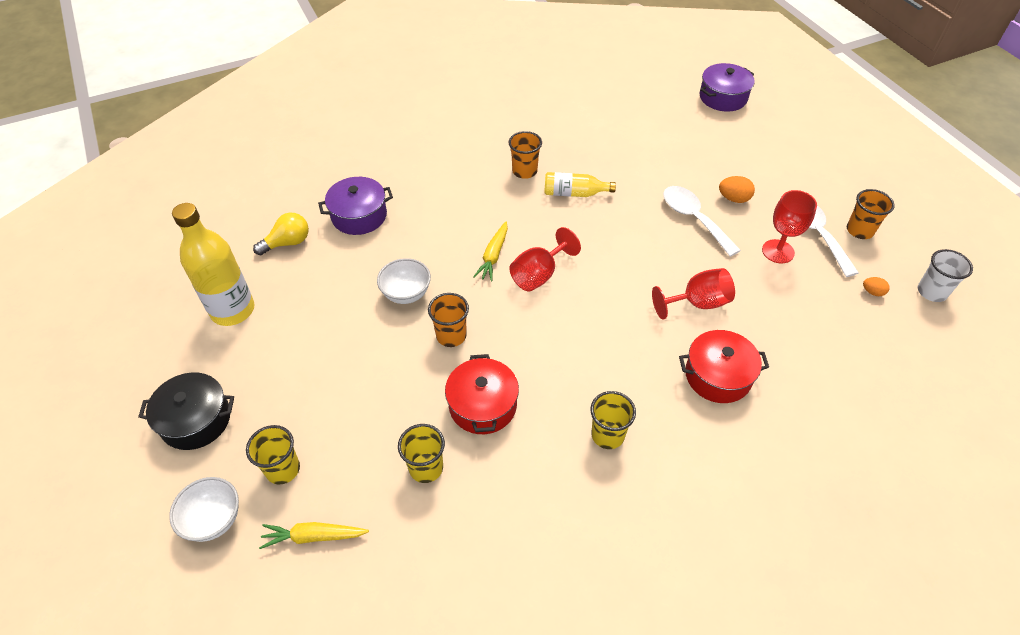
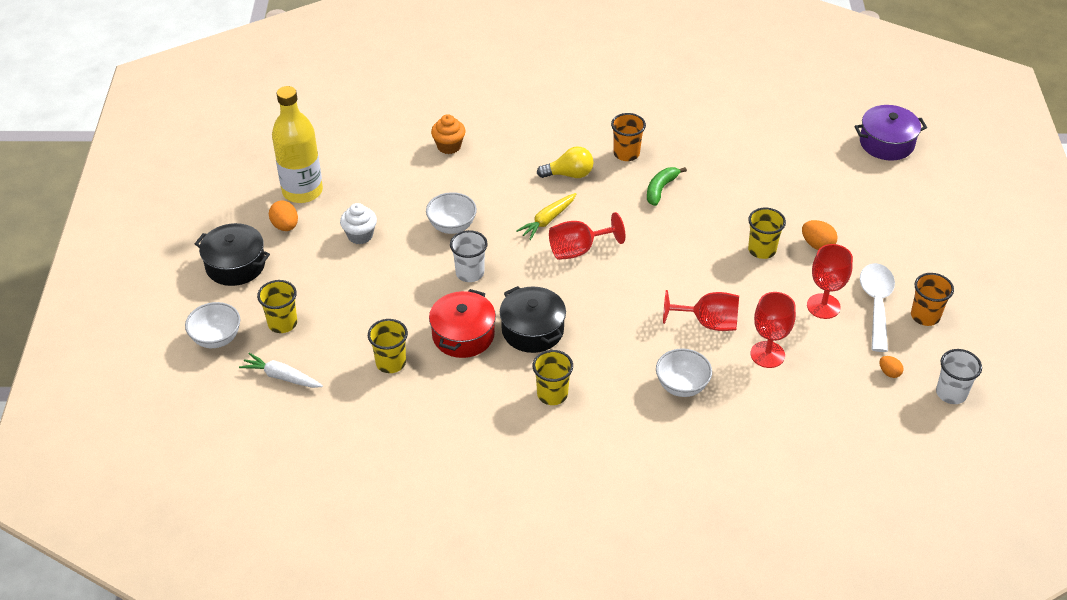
camera: 25 degrees right, 5 degrees down
(232, 355) = (285, 226): none -> orange egg
(288, 243) = (375, 150): yellow light bulb -> yellow light bulb (569, 174)
(313, 537) = (281, 377): yellow carrot -> white carrot
(318, 336) = (360, 235): none -> white cupcake
(359, 216) = (449, 146): purple pot -> orange cupcake
(451, 336) = (470, 273): orange cup -> white cup
(547, 373) = (532, 330): none -> black pot
(574, 193) = (660, 189): yellow bottle -> green banana
(693, 219) = (762, 250): white spoon -> yellow cup
(718, 376) = (682, 386): red pot -> white bowl
(766, 314) = (767, 354): none -> red goblet

